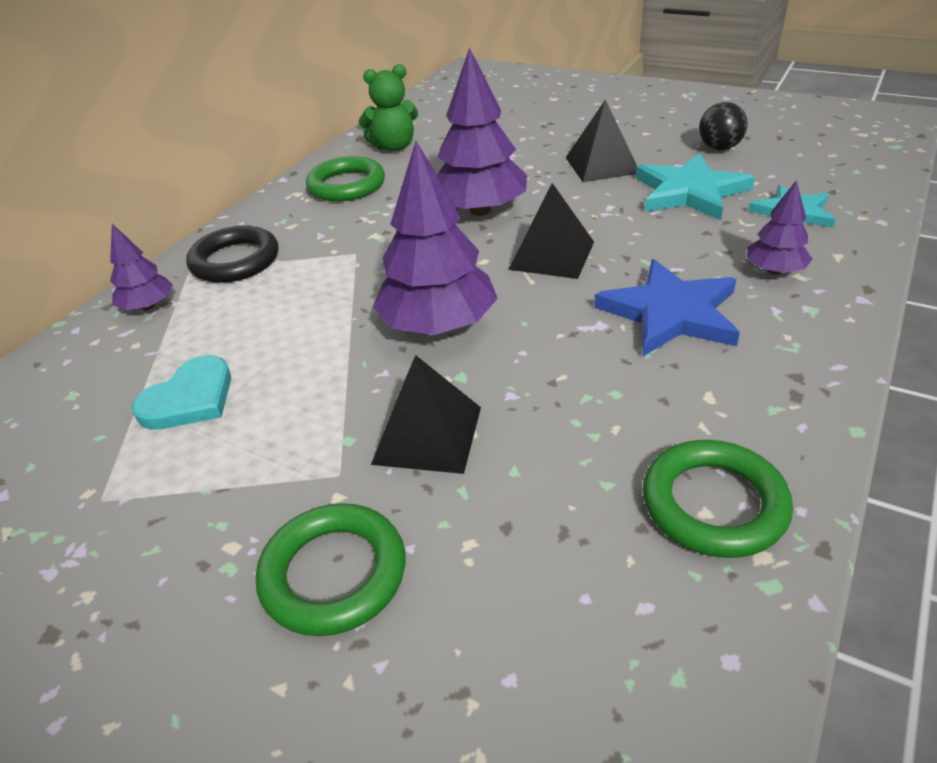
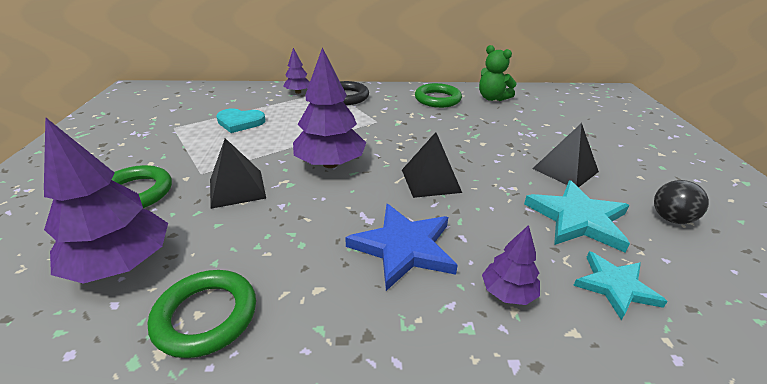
camera: 55 degrees right, 5 degrees down
(480, 210) = (455, 143): purple tree -> purple tree (122, 263)

